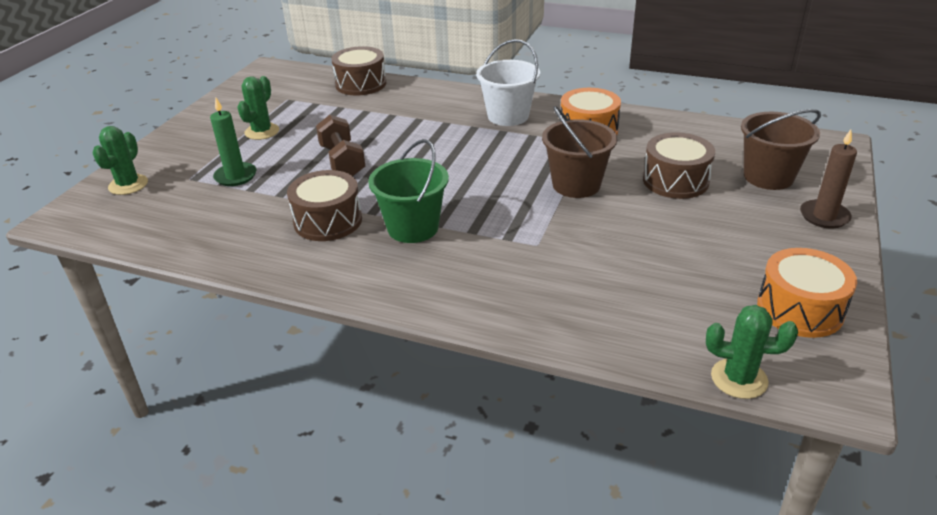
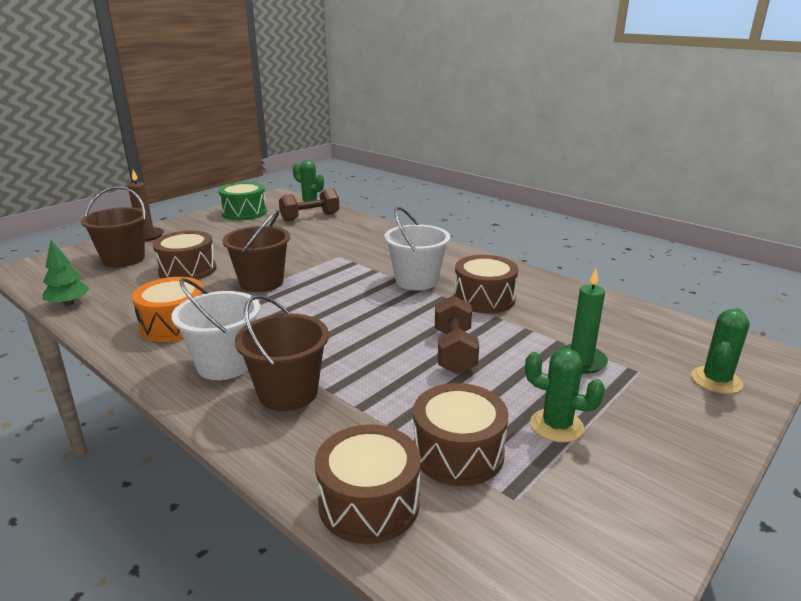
camera: 160 degrees left, 10 degrees down
(262, 132) = (556, 426): green cactus -> green cactus turned 75 degrees clockwise
(322, 108) = (458, 452): none -> brown drum
(413, 228) = (416, 281): green bucket -> white bucket
(445, 111) = (288, 393): none -> brown bucket
(677, 326) = (310, 217): none -> brown dumbbell
(707, 125) = (69, 303): none -> green tree
(800, 309) = (244, 212): orange drum -> green drum

